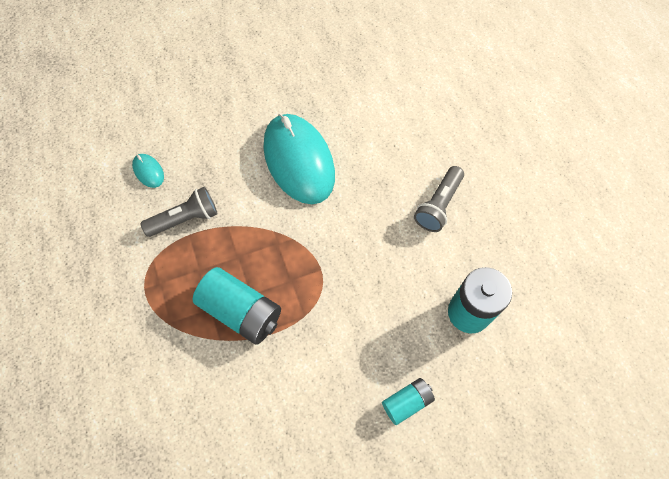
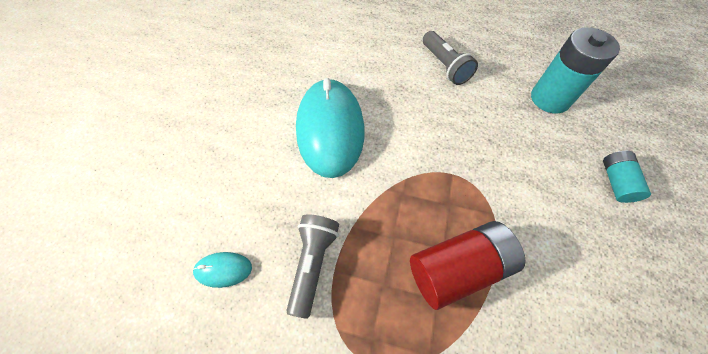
camera: 55 degrees left, 5 degrees down
(241, 311) = (458, 268): turquoise battery -> red battery
(299, 160) = (330, 129): turquoise mouse -> turquoise mouse turned 75 degrees clockwise

